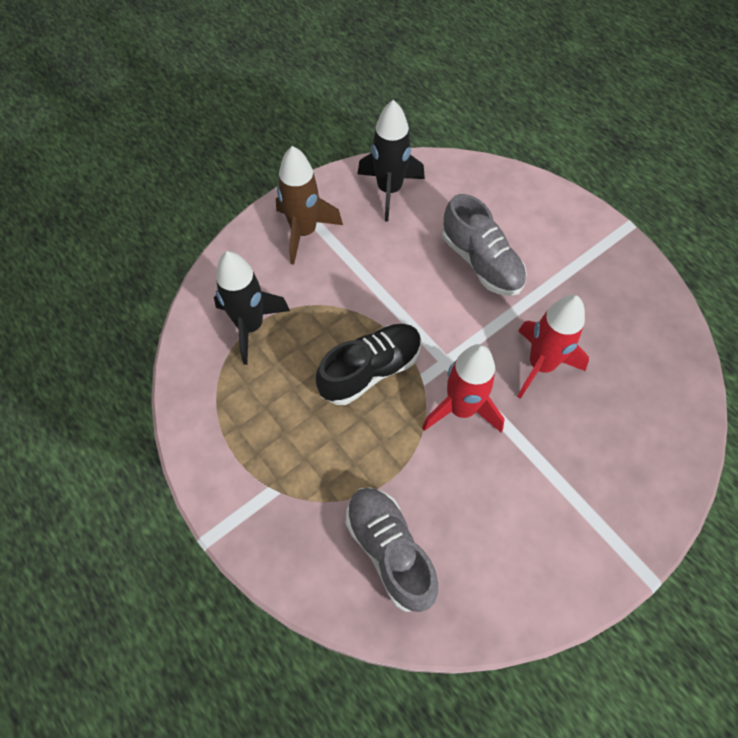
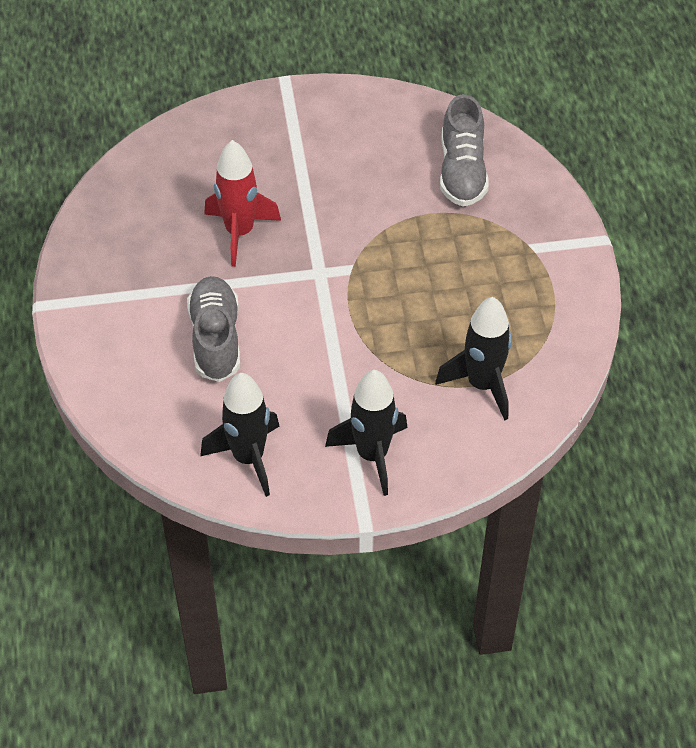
camera: 150 degrees left, 10 degrees down
(304, 232) = (372, 455): brown rocket -> black rocket
(370, 370) = (393, 295): black shoe -> none
(461, 409) = (335, 232): red rocket -> none

